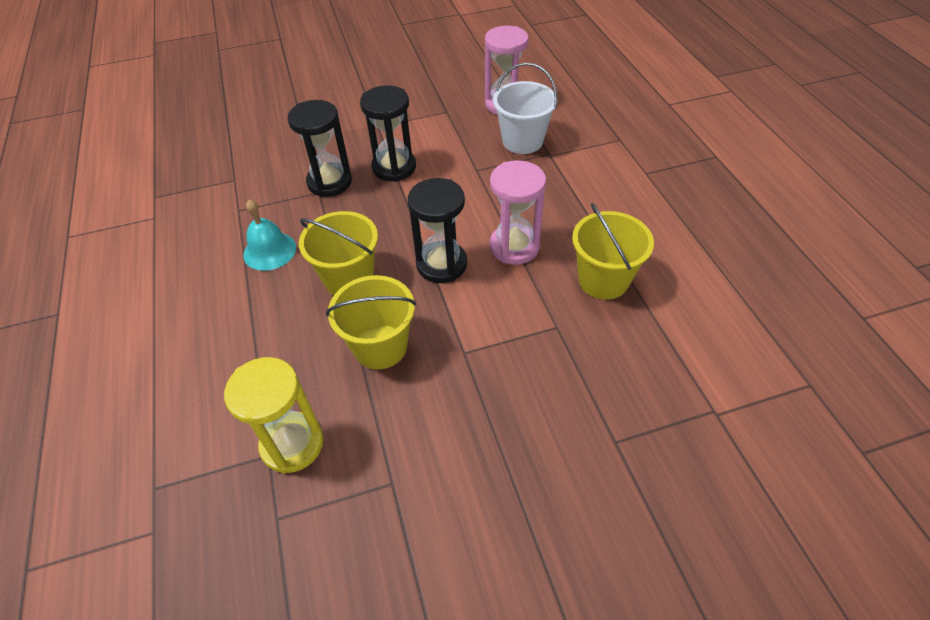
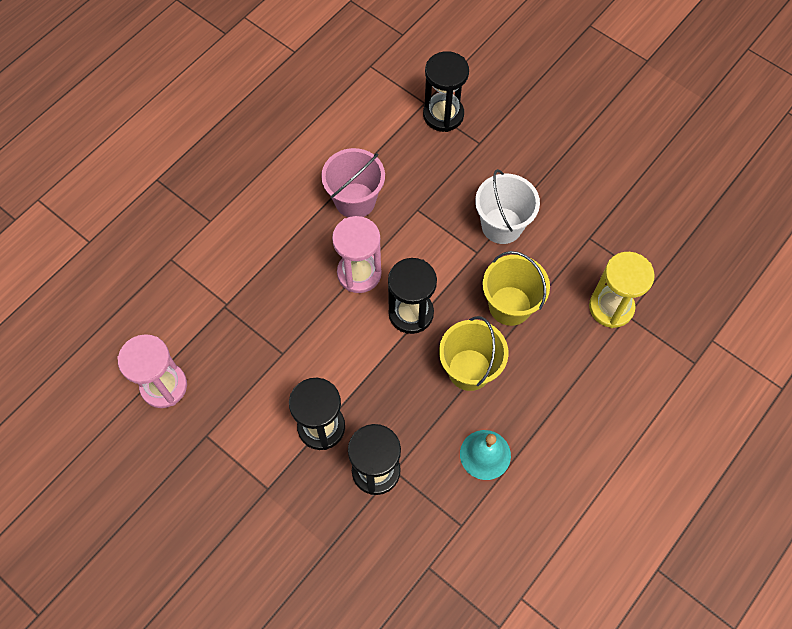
camera: 125 degrees left, 15 degrees up
(522, 141) = (218, 337): white bucket -> white bucket (502, 225)
(603, 280) = (355, 200): yellow bucket -> pink bucket
(685, 425) = (443, 115): none -> black hourglass

